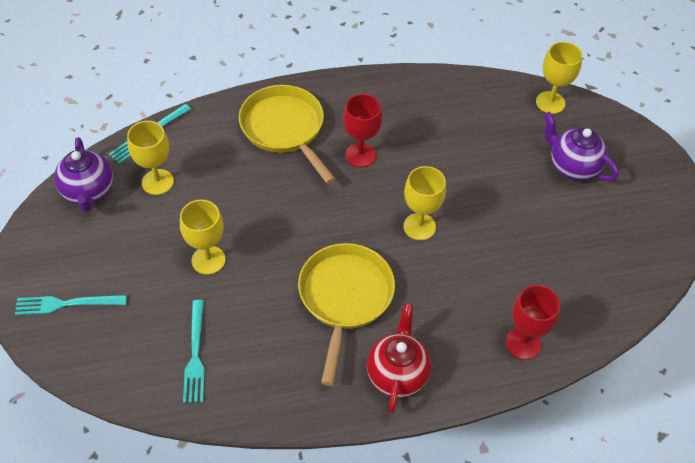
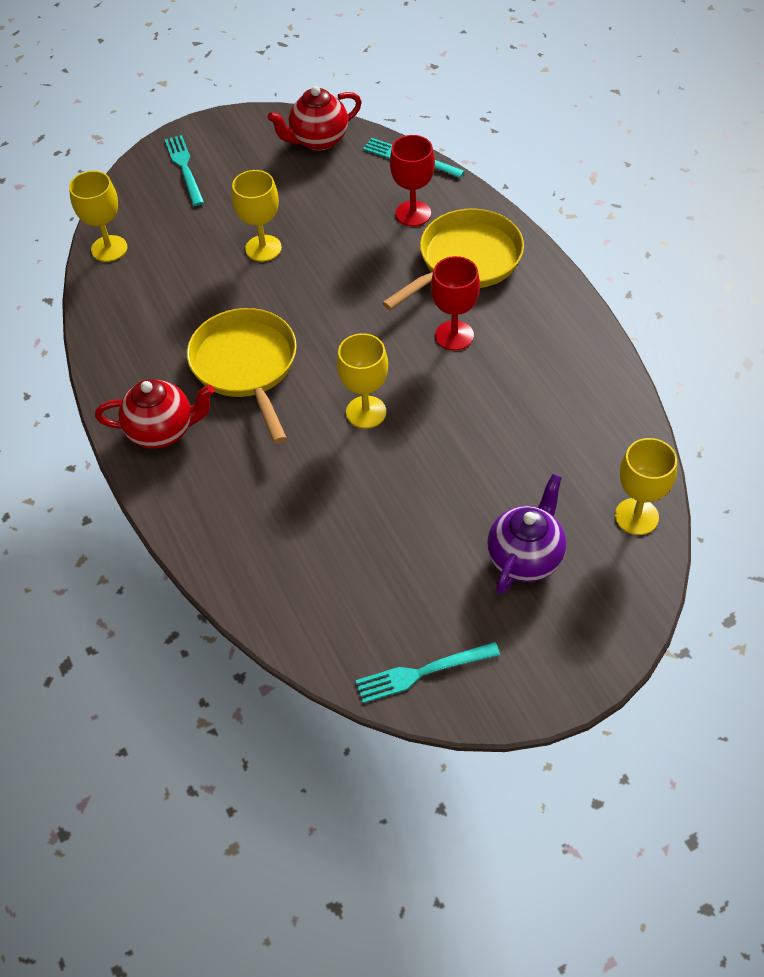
camera: 80 degrees right, 0 degrees up
(88, 192) = (318, 140): purple teapot -> red teapot
(157, 182) = (349, 183): yellow goblet -> yellow goblet (109, 248)
(195, 355) = (150, 270): turquoise fork -> turquoise fork (422, 672)
(345, 298) = (246, 367): yellow pan -> yellow pan turned 105 degrees counterclockwise
(523, 343) = (228, 540): red goblet -> red goblet (413, 214)

